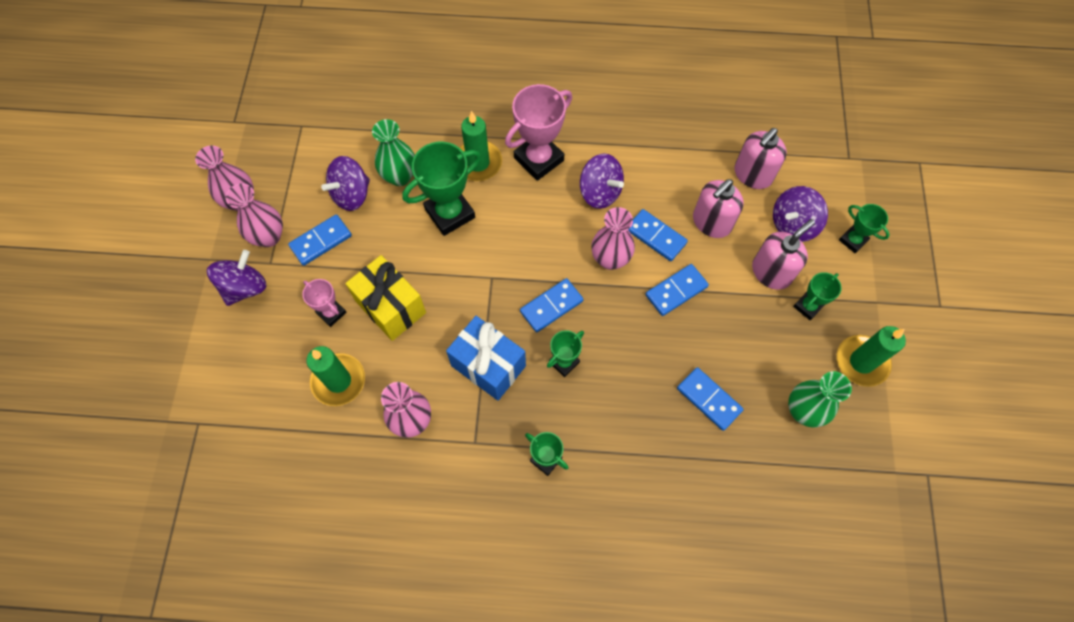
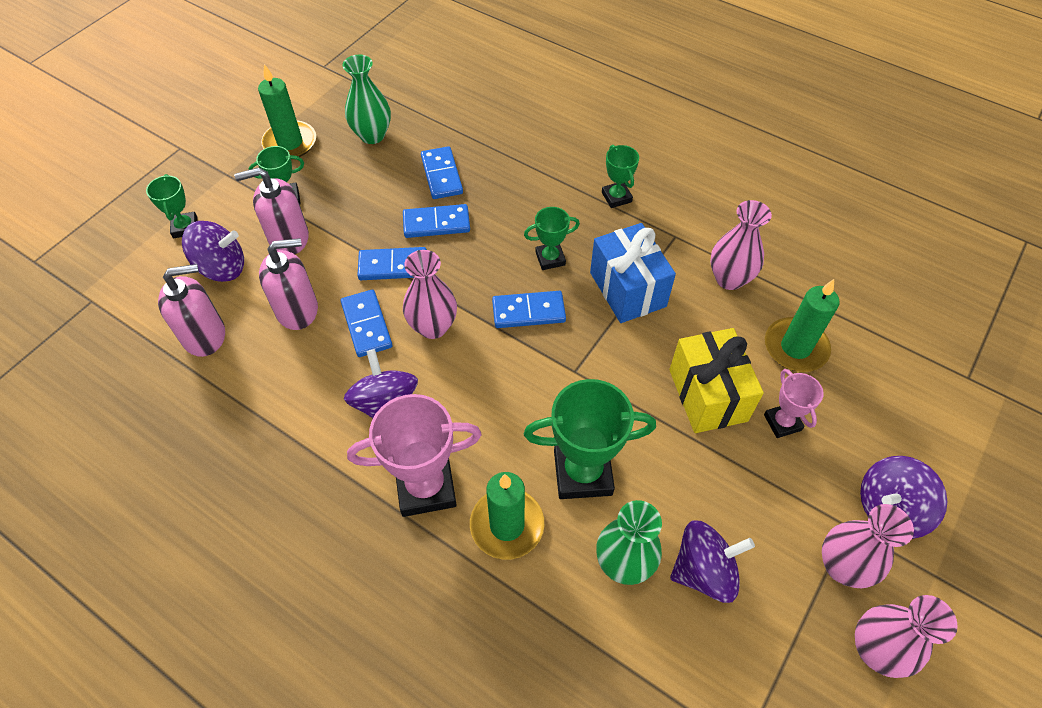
camera: 150 degrees left, 10 degrees down
(321, 241) = (769, 522): blue domino -> blue domino (436, 223)

